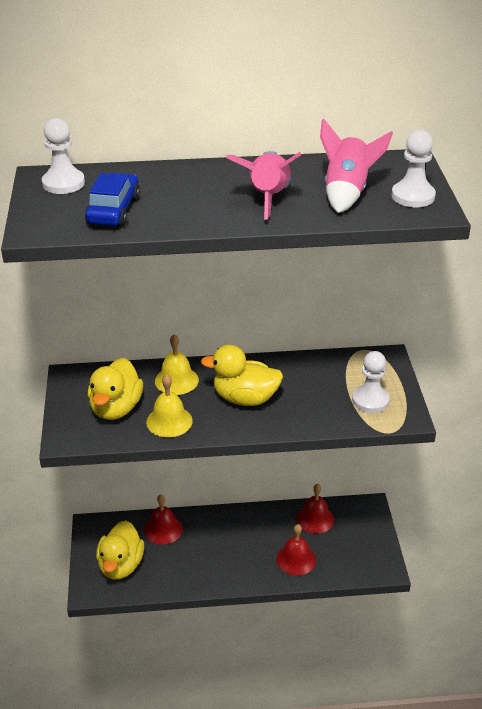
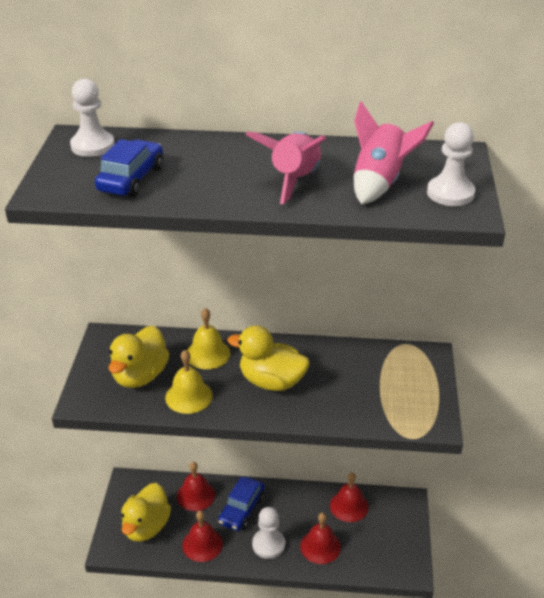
camera: 10 degrees right, 0 degrees up
(181, 574) = (202, 544): none -> red bell
(212, 536) = (242, 509): none -> blue car
(370, 400) = (400, 400): white pawn -> white pawn (268, 544)

